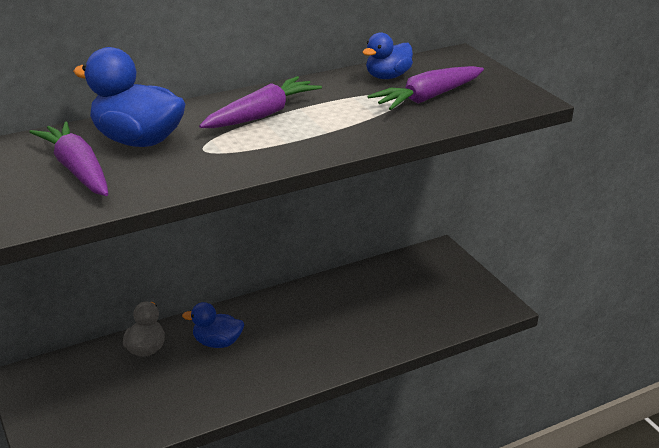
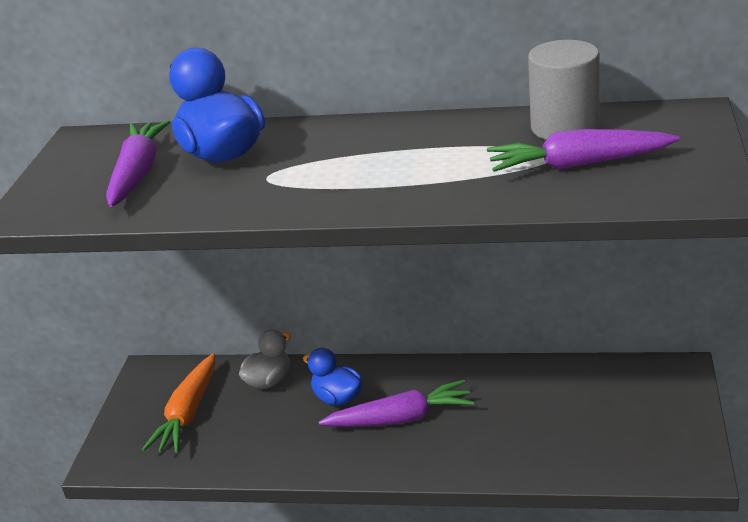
camera: 40 degrees right, 0 degrees up
(96, 396) = (188, 413): none -> orange carrot
(261, 115) = (368, 149): purple carrot -> purple carrot (400, 418)
(387, 76) = (564, 127): blue duck -> grey cylinder

